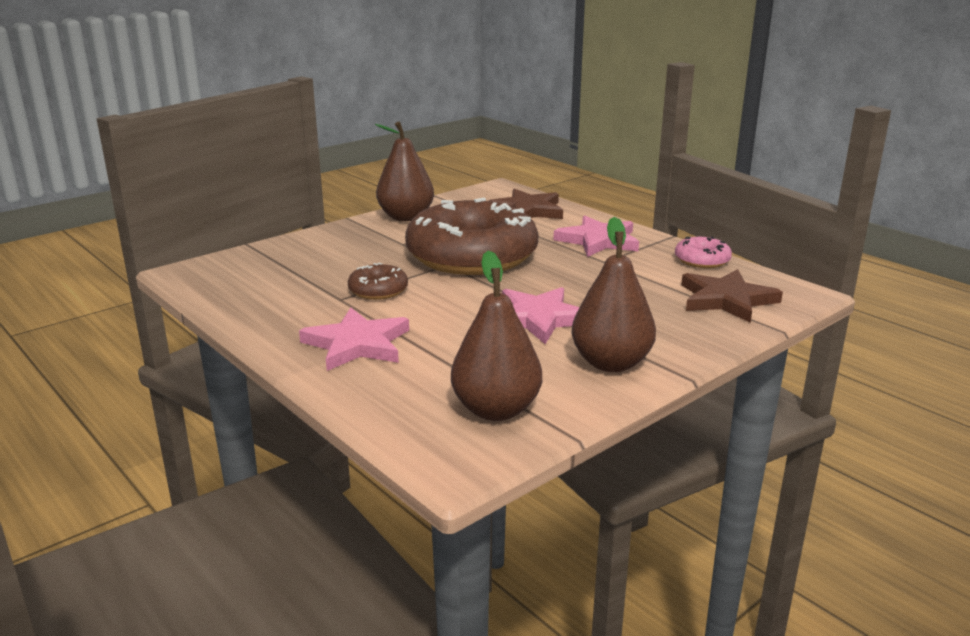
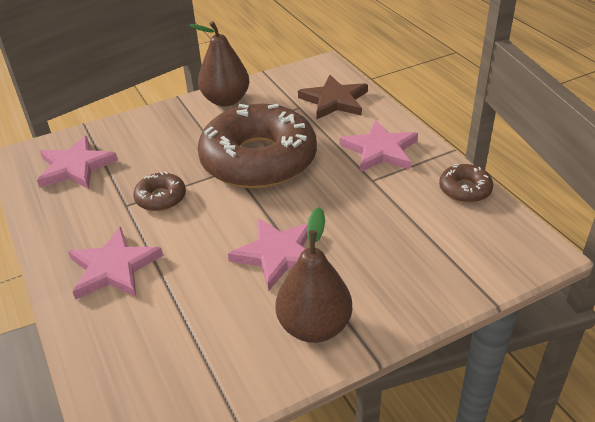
camera: 15 degrees right, 15 degrees up
(259, 276) = (75, 167): none -> pink star
(496, 410) = (188, 374): brown pear -> none
(702, 260) = (465, 189): pink donut -> brown donut
(726, 299) = (462, 250): brown star -> none

